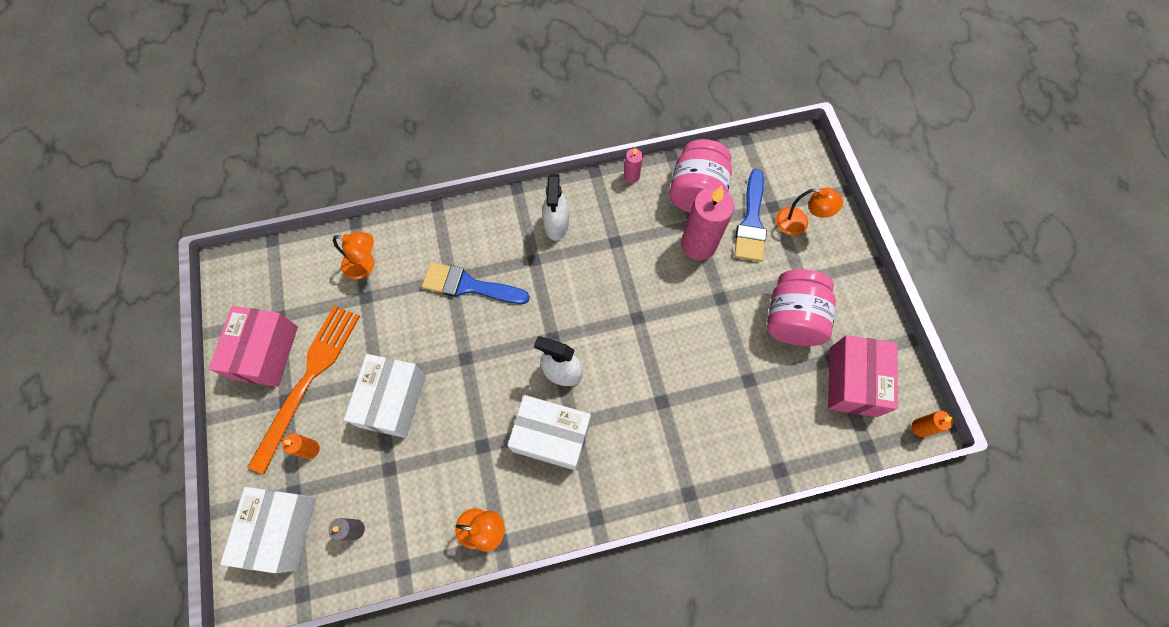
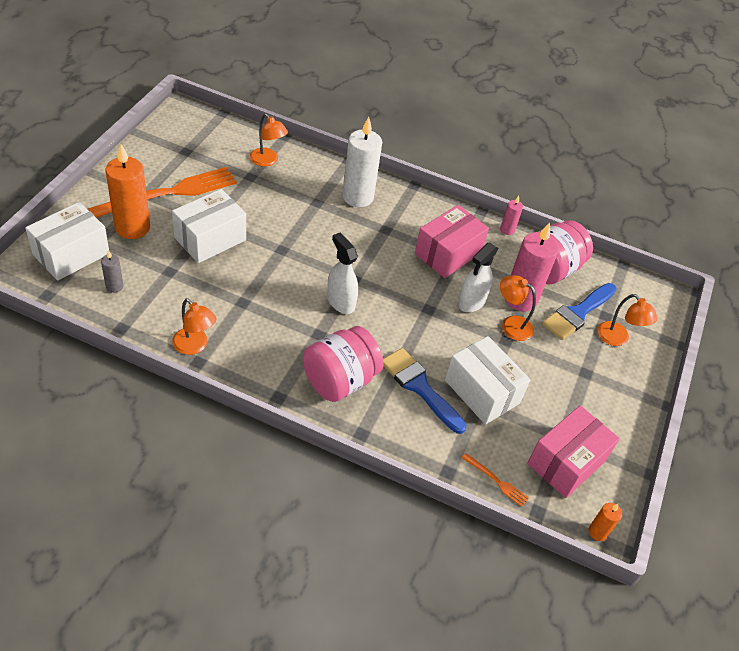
camera: 30 degrees right, 20 degrees down
(265, 352) = (158, 163): pink box -> pink box (448, 253)
(310, 449) = (132, 227): orange candle -> orange candle, size x2.13
(469, 285) = (325, 214): blue brush -> blue brush (419, 387)
(480, 242) = (357, 197): none -> white candle
(551, 436) = (295, 330): white box -> white box (482, 391)
(556, 225) = (422, 221): white spray bottle -> white spray bottle (471, 302)
(712, 278) = (511, 324): none -> orange lamp
(792, 319) = (553, 390): pink jar -> pink jar (340, 380)
(819, 446) = (496, 481): none -> orange fork

